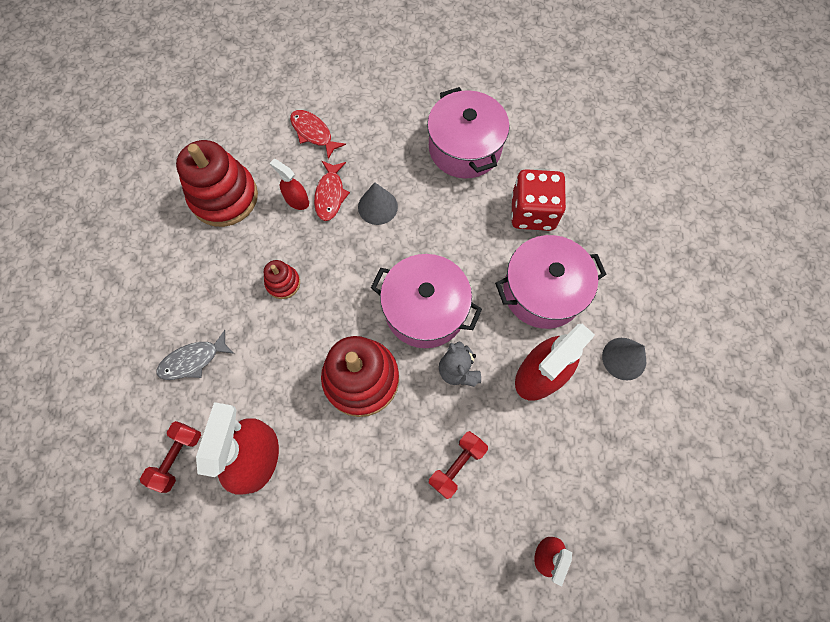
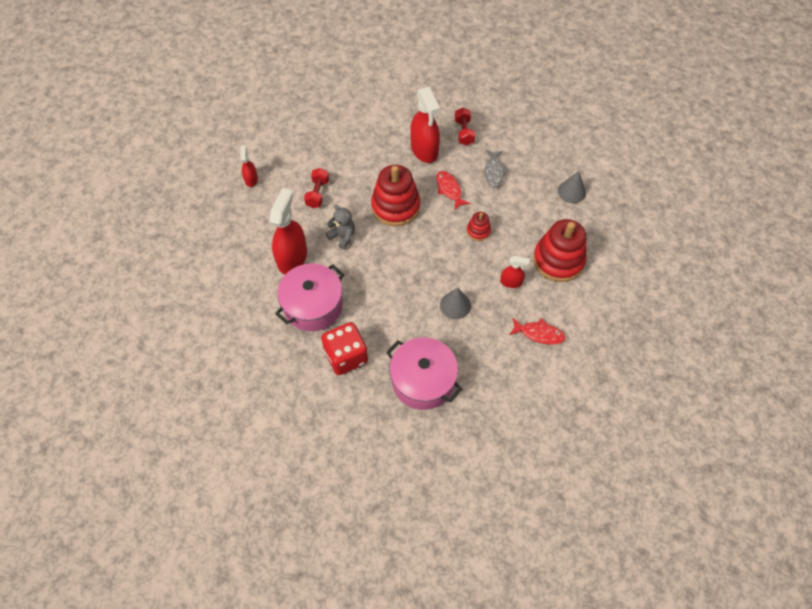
camera: 150 degrees right, 10 degrees down
(193, 360) = (494, 172): grey fish -> grey fish turned 150 degrees clockwise
(330, 195) = (492, 297): red fish -> red fish (449, 190)
(425, 310) = (382, 258): pink pot -> none
(624, 358) = (243, 291): grey cone -> grey cone (571, 191)

